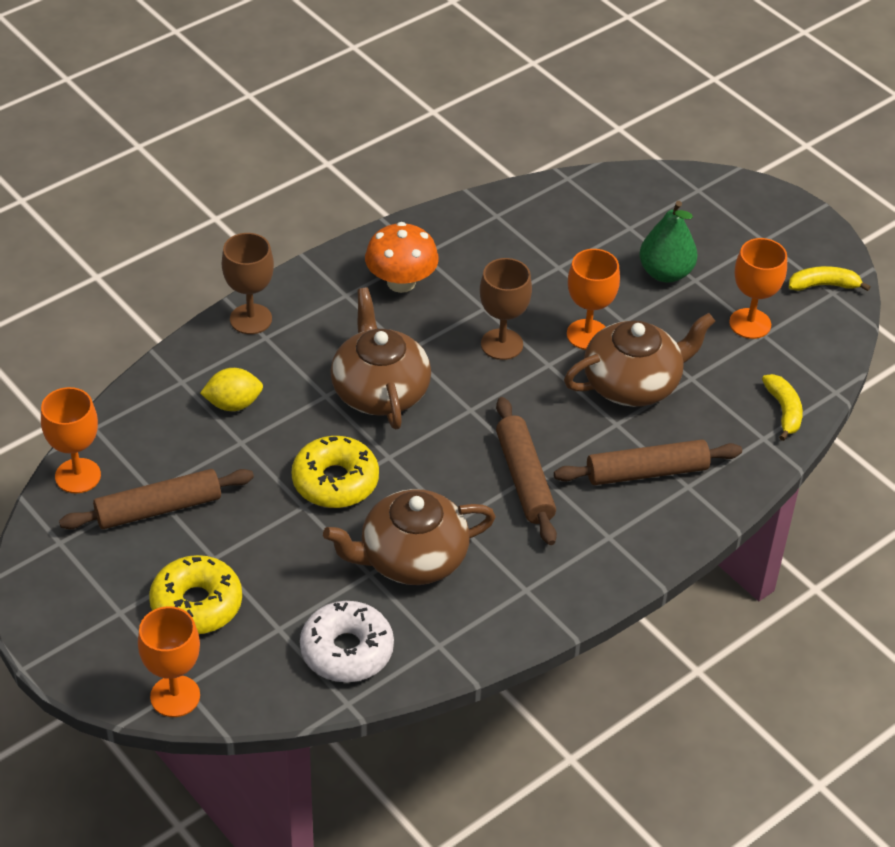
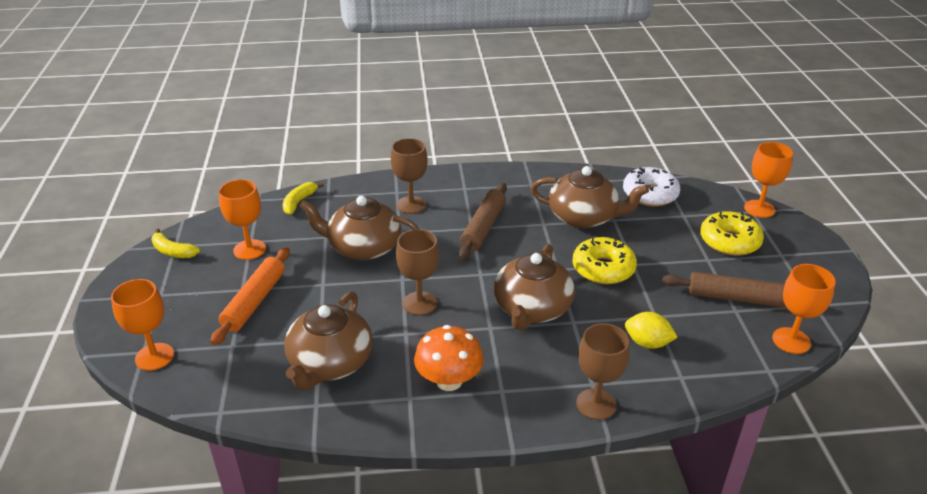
camera: 145 degrees left, 10 degrees down
(523, 251) = (330, 363): none -> brown teapot
(587, 335) = (356, 285): orange goblet -> orange goblet (154, 357)
(646, 472) = (411, 205): brown rolling pin -> brown goblet
(665, 273) = (254, 301): green pear -> orange rolling pin

